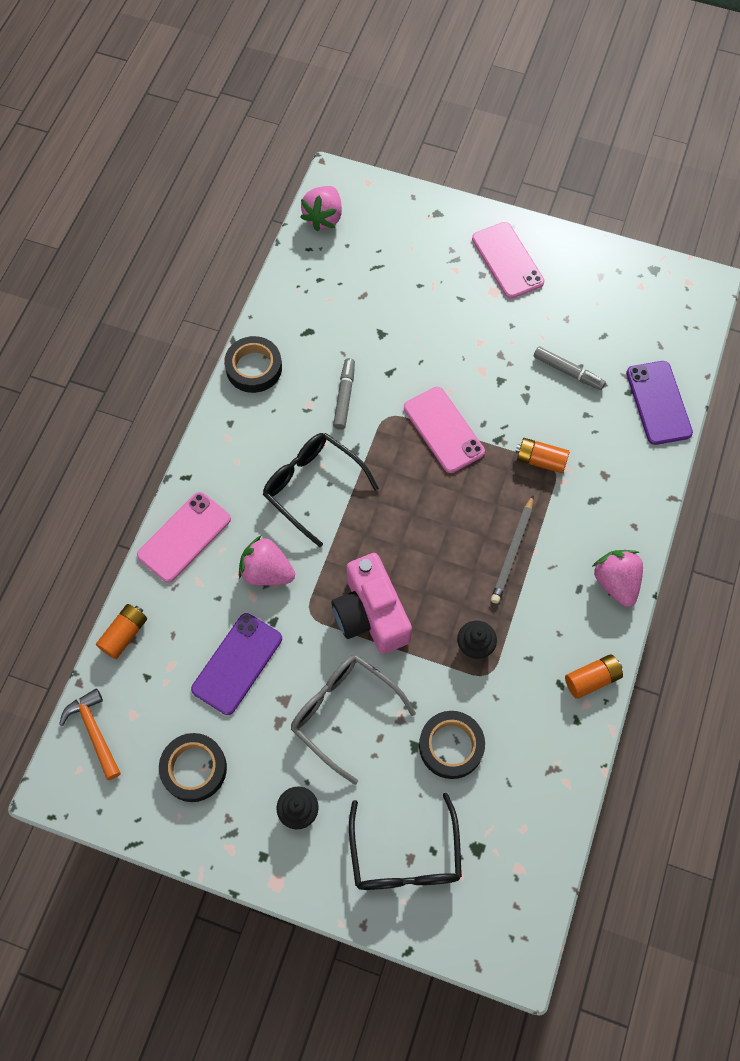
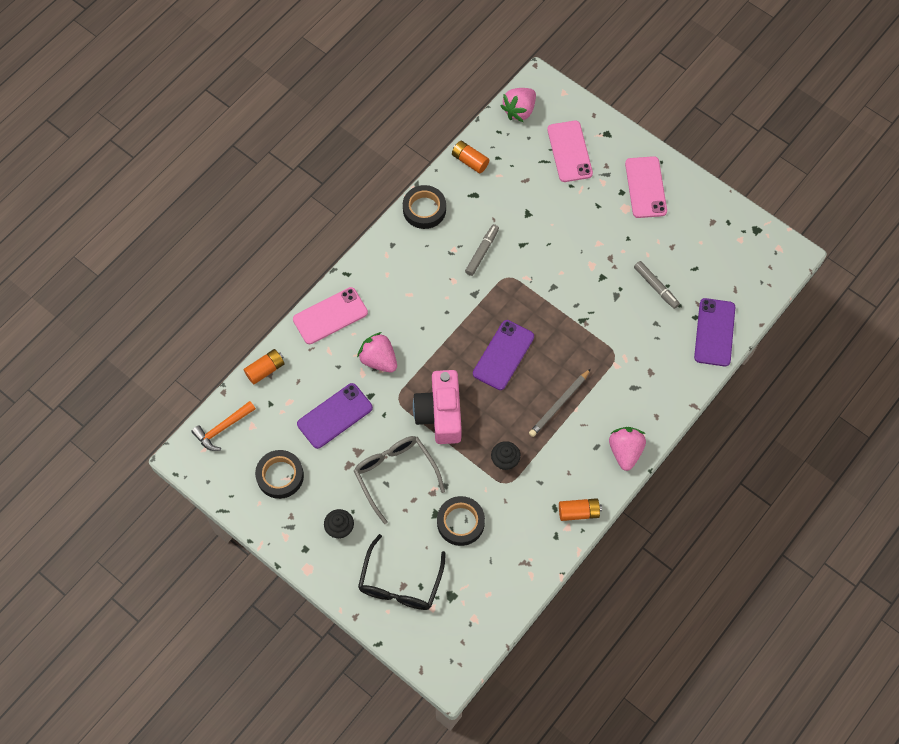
camera: 20 degrees right, 0 degrees up
(94, 732) = (222, 428): orange hammer -> orange hammer turned 120 degrees counterclockwise
(312, 487) = (433, 310): black glasses -> none
(420, 513) = (503, 355): none -> purple phone
(443, 430) = (545, 300): pink phone -> pink phone (569, 151)
(540, 460) = (607, 346): orange battery -> orange battery (470, 161)

